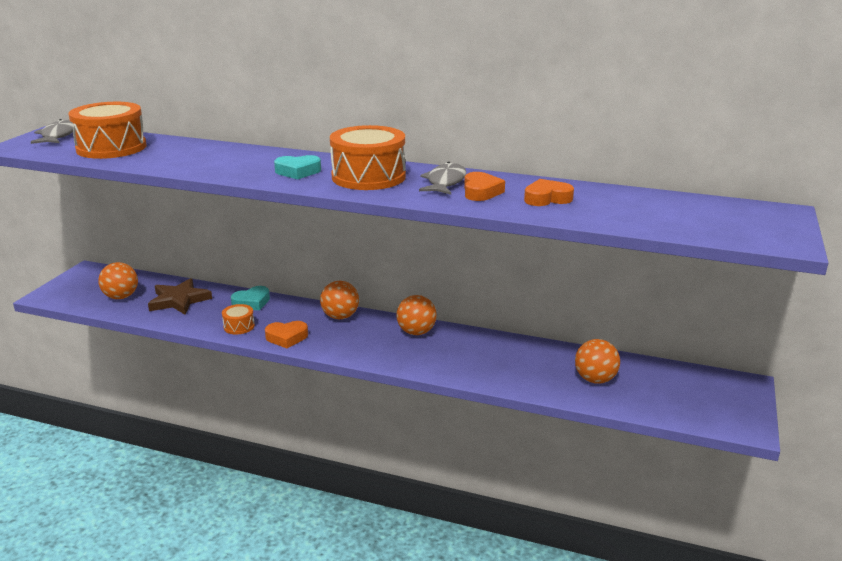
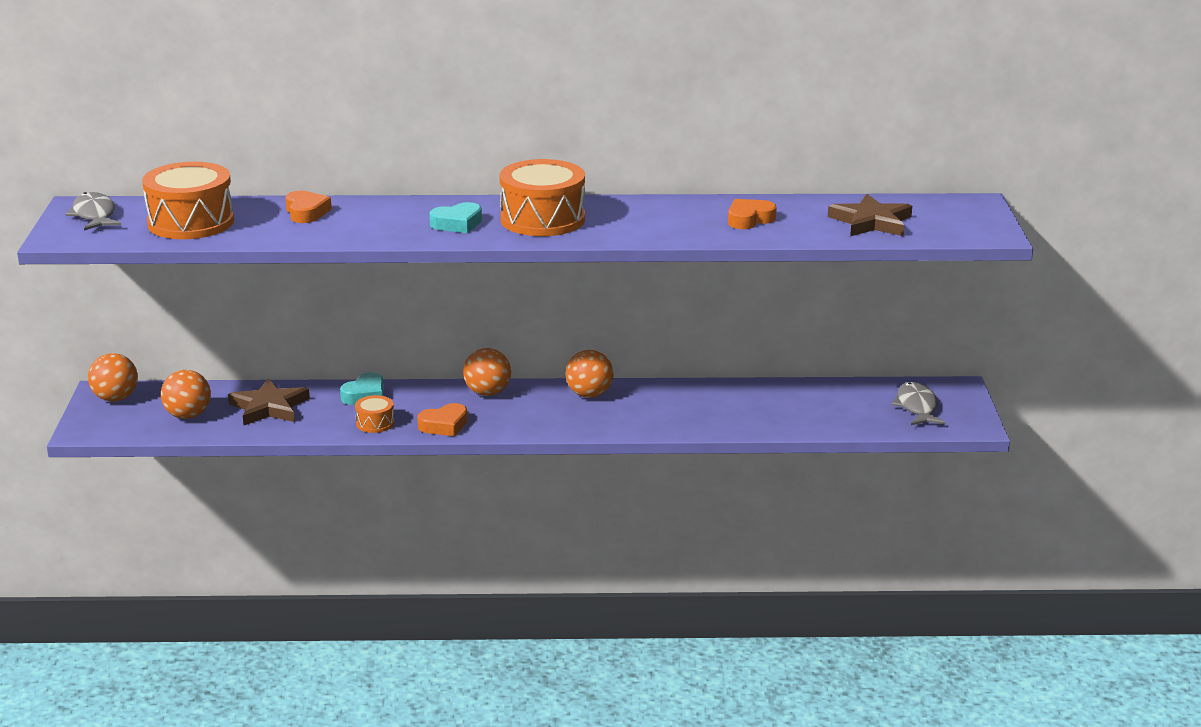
camera: 20 degrees left, 0 degrees up
(445, 182) = (630, 215): grey fish -> grey fish (917, 407)
(481, 192) = (677, 221): orange heart -> orange heart (306, 212)
(595, 379) = (810, 409): orange ball -> orange ball (115, 398)
(663, 215) = (871, 222): none -> brown star

